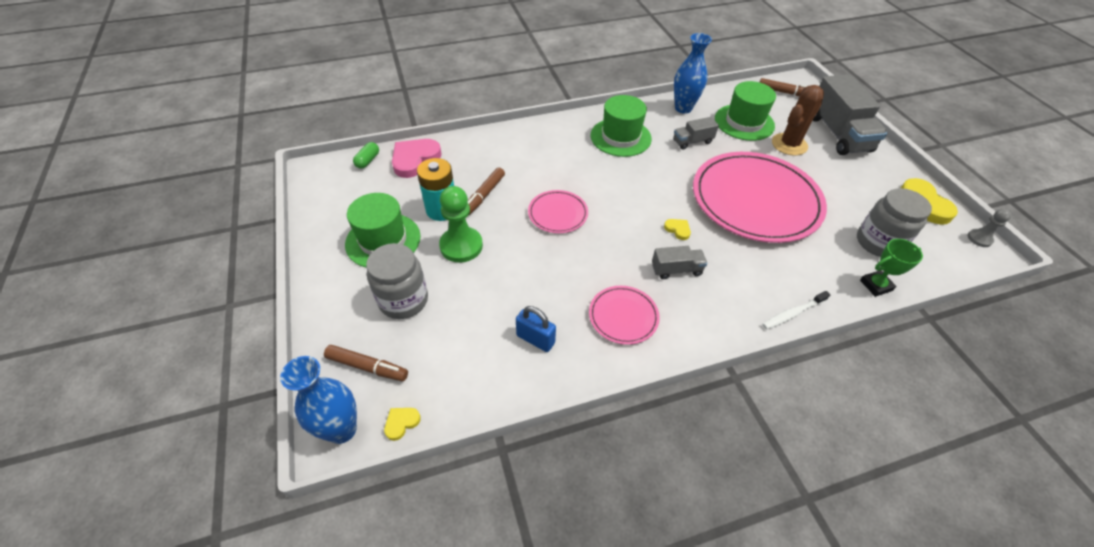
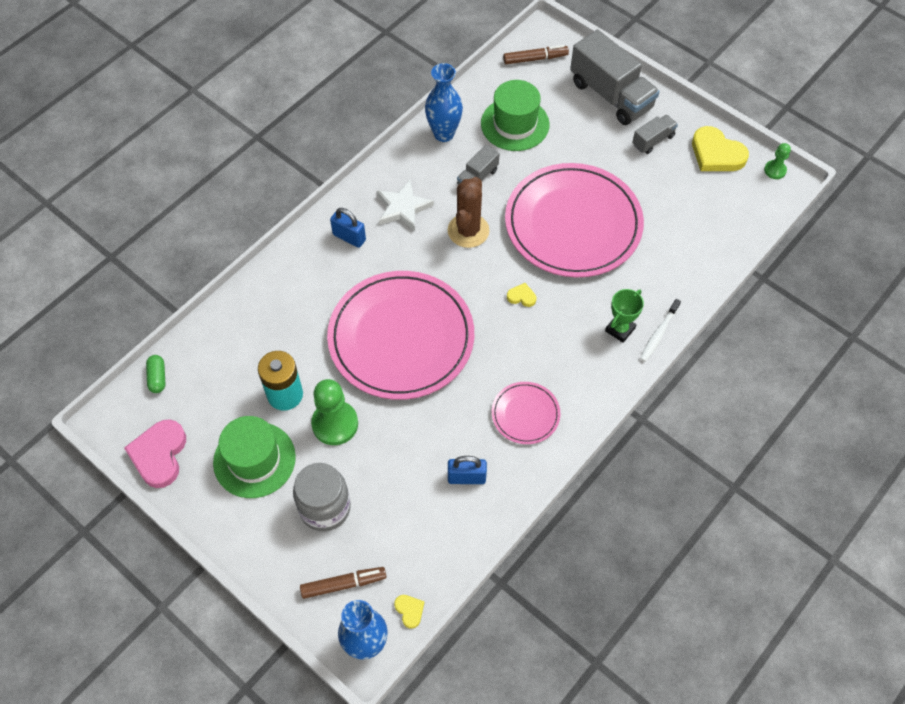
camera: 30 degrees left, 10 degrees up
(401, 423) = (409, 611): yellow heart -> yellow heart turned 135 degrees clockwise
(415, 159) = (208, 349): pink heart -> pink heart (159, 455)
(484, 195) = (314, 355): brown marker -> none
(558, 213) = (401, 338): pink plate -> pink plate, size x2.21
(567, 138) = (349, 237): none -> blue padlock
(620, 137) = (403, 208): green hat -> white star
(676, 270) = (543, 342): grey truck -> grey truck (653, 140)
(789, 144) = (572, 134): brown cactus -> brown cactus (468, 231)
(875, 285) = (711, 268): green trophy -> green trophy (620, 329)
(878, 243) = (696, 219): grey jar -> none
(979, 239) = (775, 170): grey pawn -> green pawn

